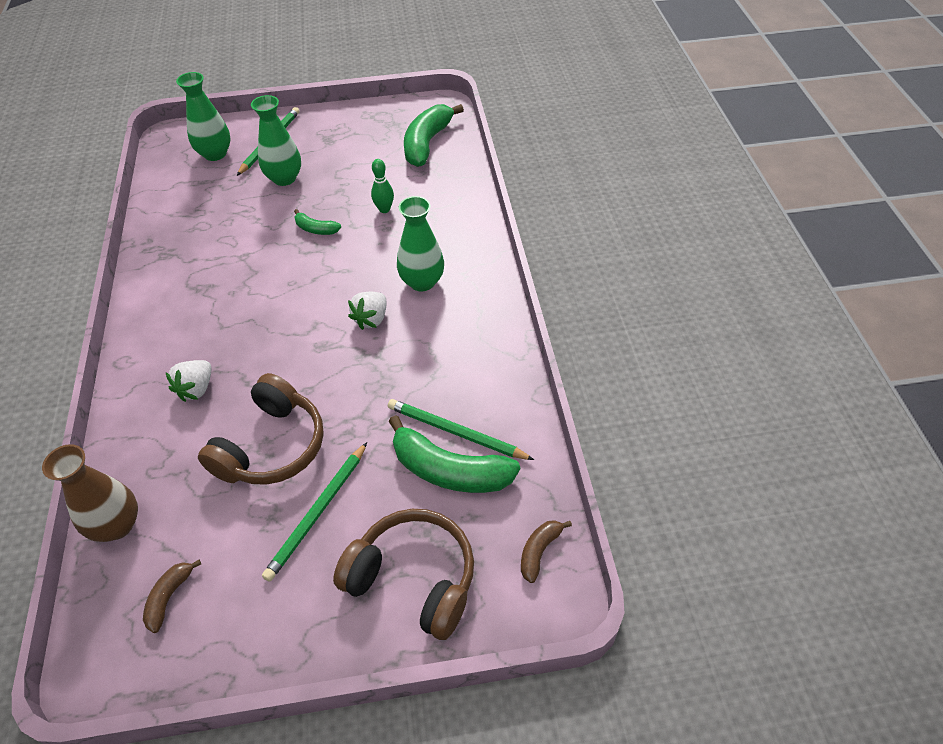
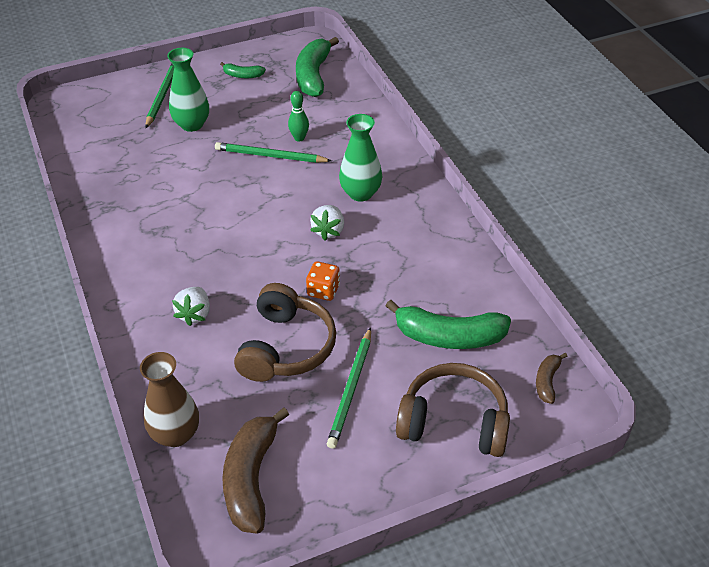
camera: 15 degrees left, 5 degrees down
(169, 597) = (251, 478): brown banana -> brown banana, size x2.00
(215, 154) = (113, 112): green vase -> none
(316, 229) = (243, 164): green banana -> green banana (243, 75)
(337, 388) = (323, 291): none -> orange dice
(456, 432) = (441, 307): green pencil -> green pencil (270, 156)

